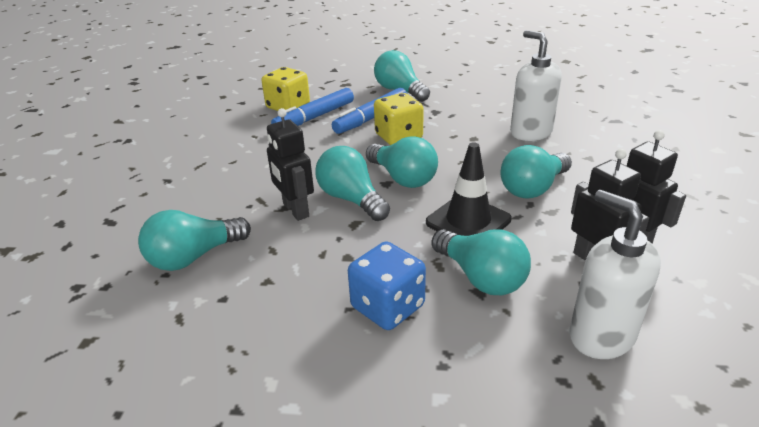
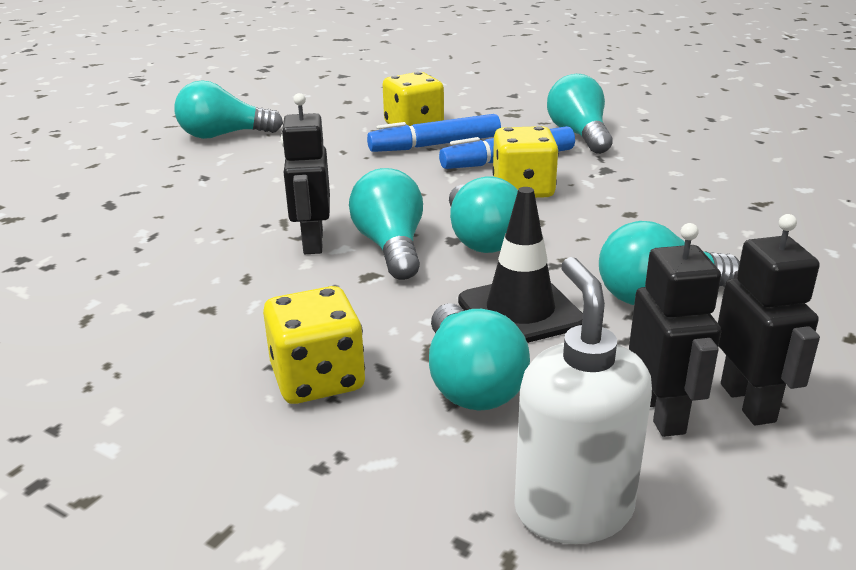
camera: 25 degrees right, 5 degrees down
(194, 257) = (157, 262): turquoise light bulb -> turquoise light bulb (223, 135)
(387, 306) = (318, 379): blue dice -> yellow dice
(530, 132) = (726, 225): white soap dispenser -> none

